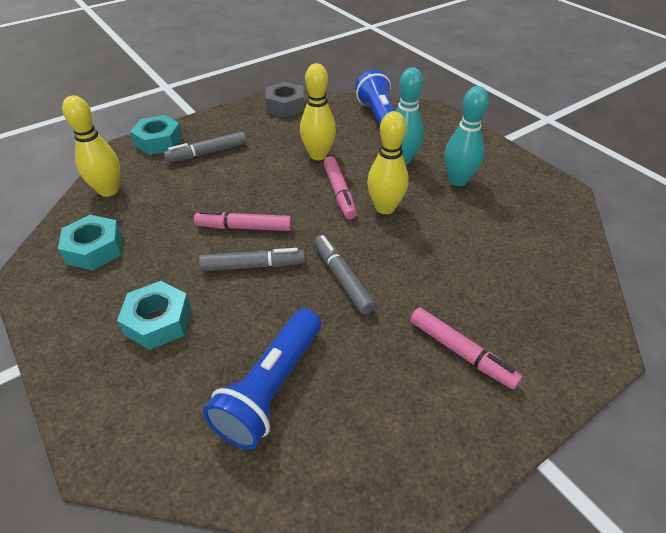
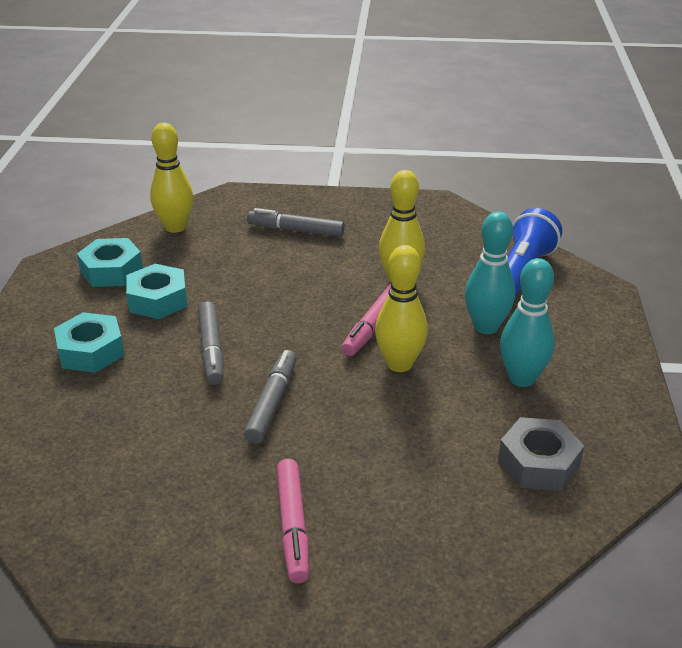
camera: 40 degrees right, 10 degrees down
(159, 141) = (266, 201): turquoise nut -> turquoise nut (158, 300)
(244, 227) = (244, 313): pink marker -> none
(253, 266) = (211, 349): grey marker -> grey marker turned 45 degrees clockwise
(271, 388) = (108, 449): blue flashlight -> none
(285, 106) = (432, 215): grey nut -> grey nut (538, 463)

